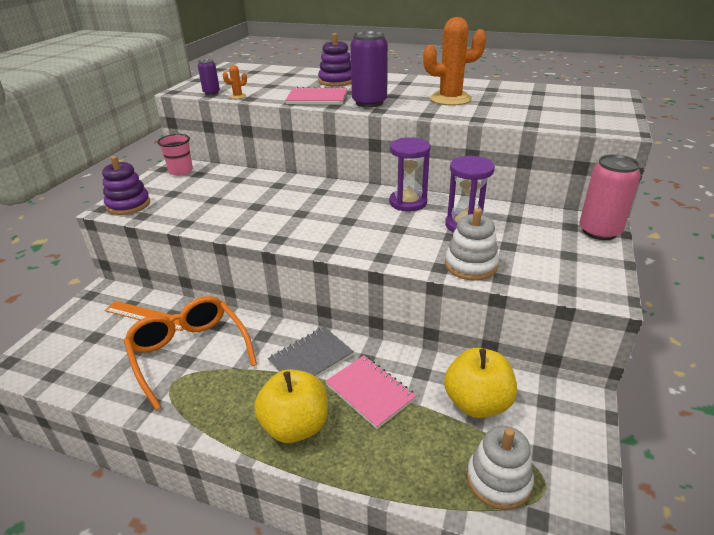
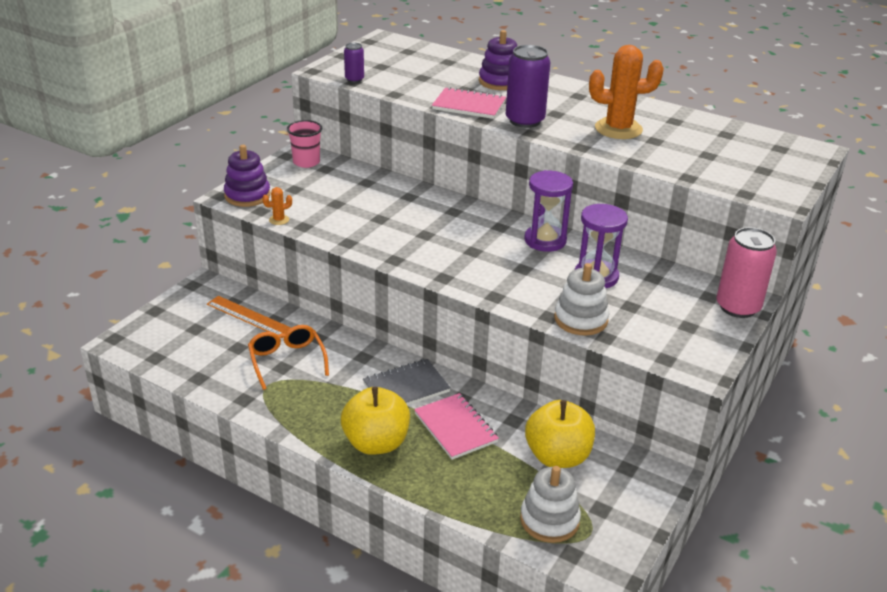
camera: 10 degrees right, 0 degrees up
(189, 353) = (287, 360): orange glasses -> orange glasses, size x0.66
(238, 96) = (382, 89): orange cactus -> orange cactus (279, 220)

